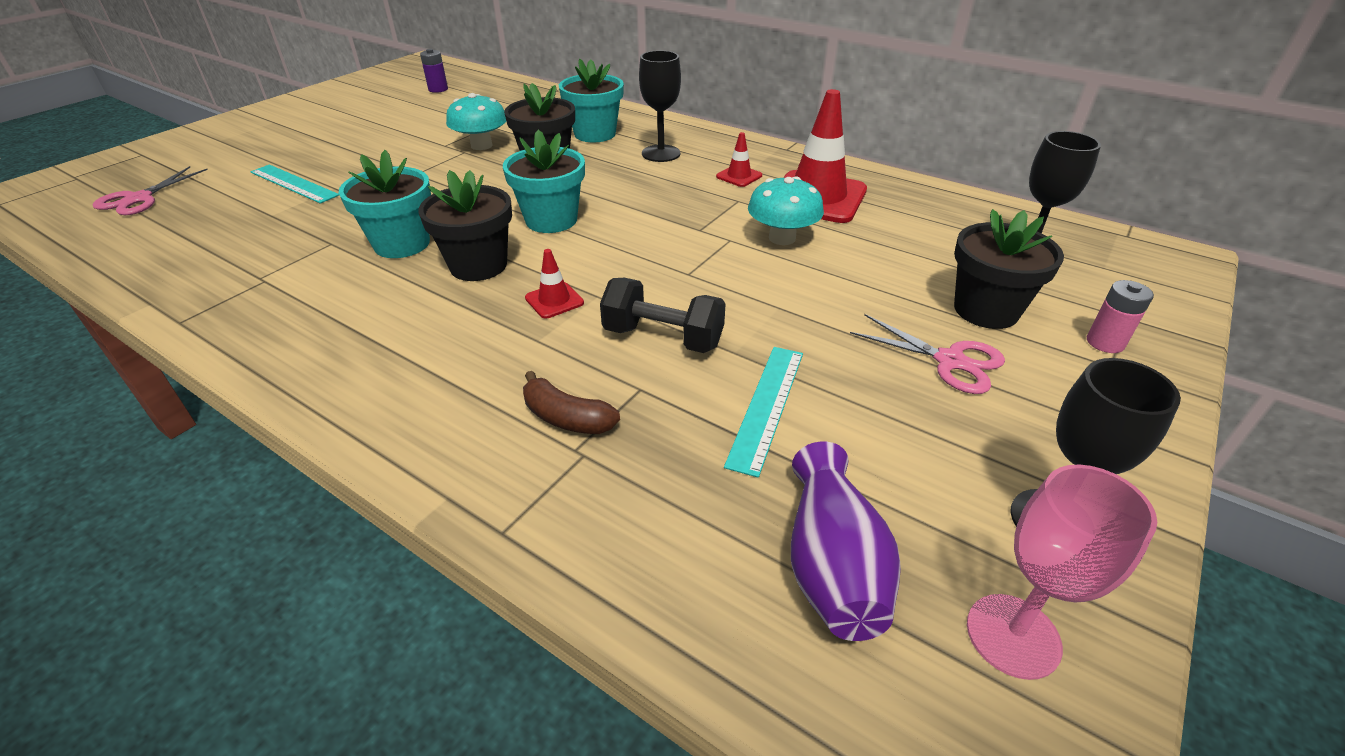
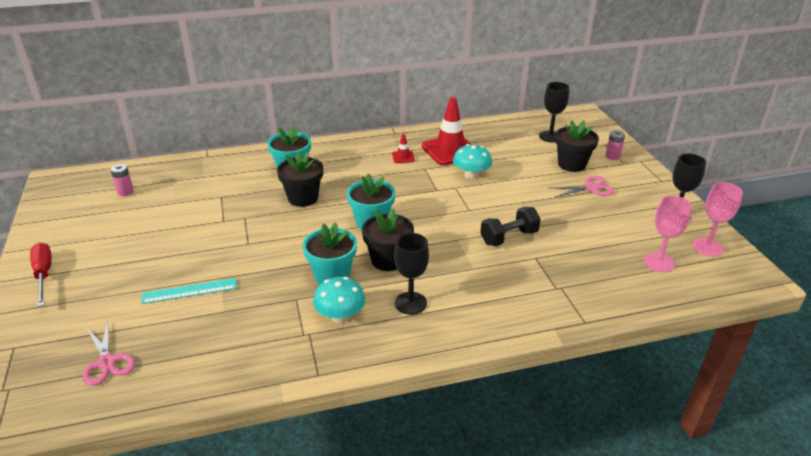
camera: 50 degrees left, 5 degrees down
(264, 118) = (44, 274): none -> red screwdriver
(438, 89) = (125, 192): purple battery -> pink battery
(481, 145) = (246, 209): turquoise mushroom -> turquoise mushroom (340, 316)
(554, 300) = (447, 251): red traffic cone -> none
(567, 418) = (535, 282): brown banana -> none
(661, 153) = (347, 164): black goblet -> black goblet (410, 303)
(766, 406) = (575, 236): turquoise ruler -> none
(831, 564) = (659, 262): purple vase -> pink goblet

